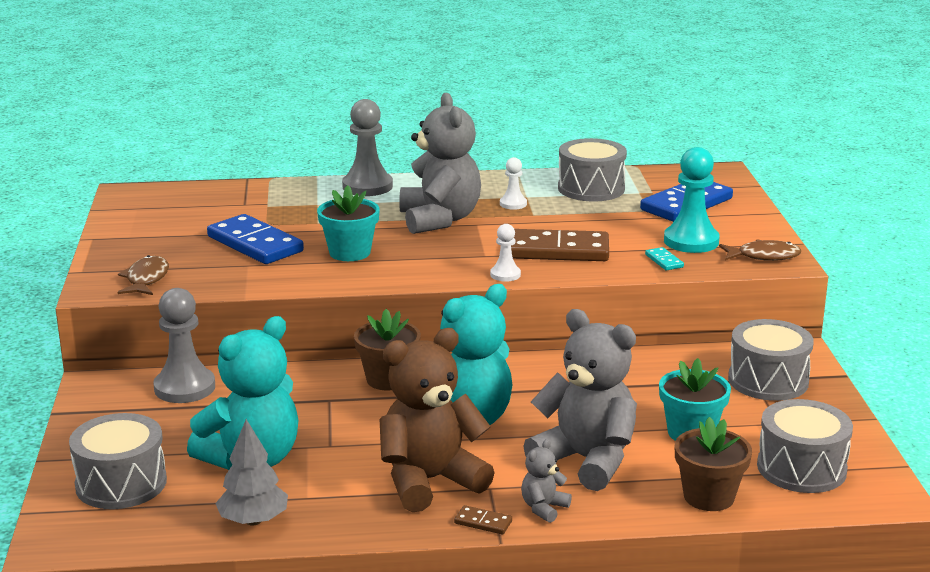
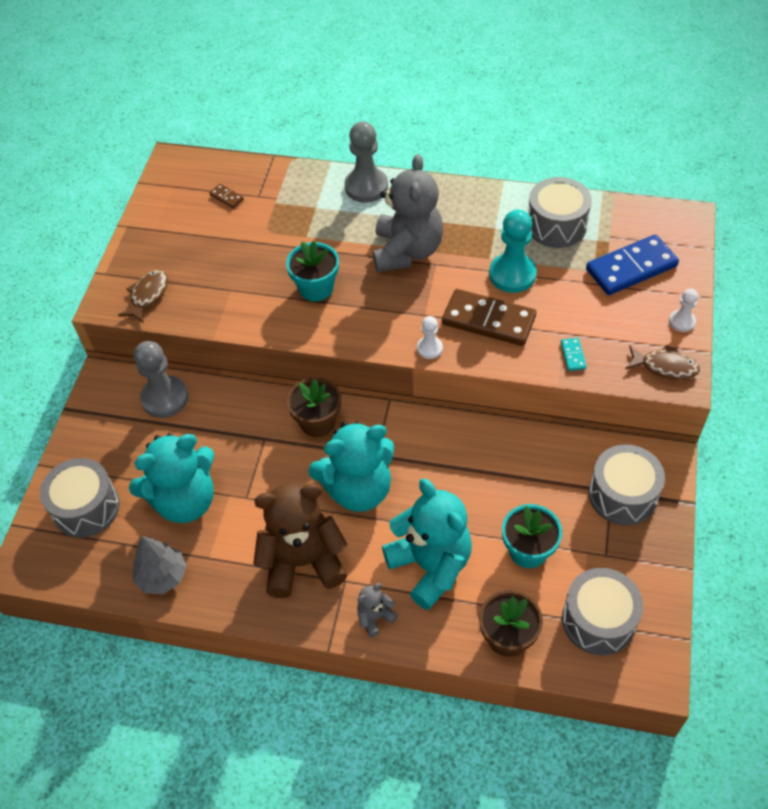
camera: 20 degrees right, 30 degrees up
(255, 244) = (246, 260): blue domino -> none
(483, 522) = (324, 622): brown domino -> brown domino (226, 197)
(513, 204) = (478, 238): white pawn -> white pawn (682, 321)
(586, 460) = (430, 566): grey teddy bear -> turquoise teddy bear
(691, 241) = (610, 329): turquoise pawn -> turquoise pawn (512, 274)

